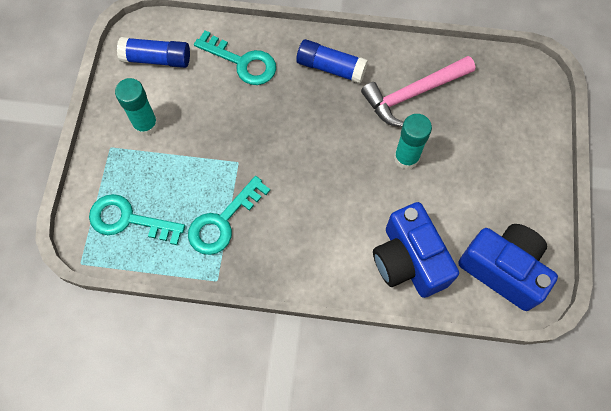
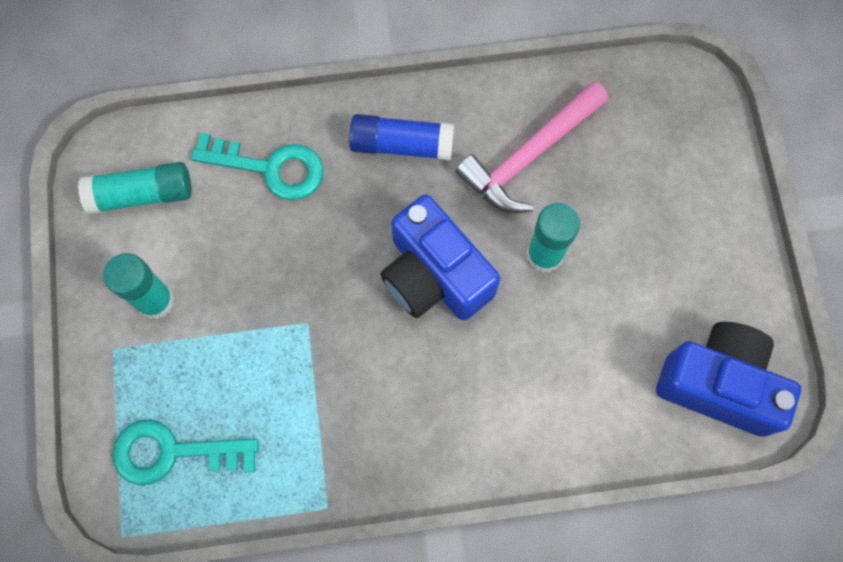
camera: 15 degrees left, 5 degrees up
(157, 59) = (142, 194): blue glue stick -> turquoise glue stick
(223, 222) = (310, 419): turquoise key -> none
(409, 260) = (587, 406): blue camera -> blue camera (434, 275)

